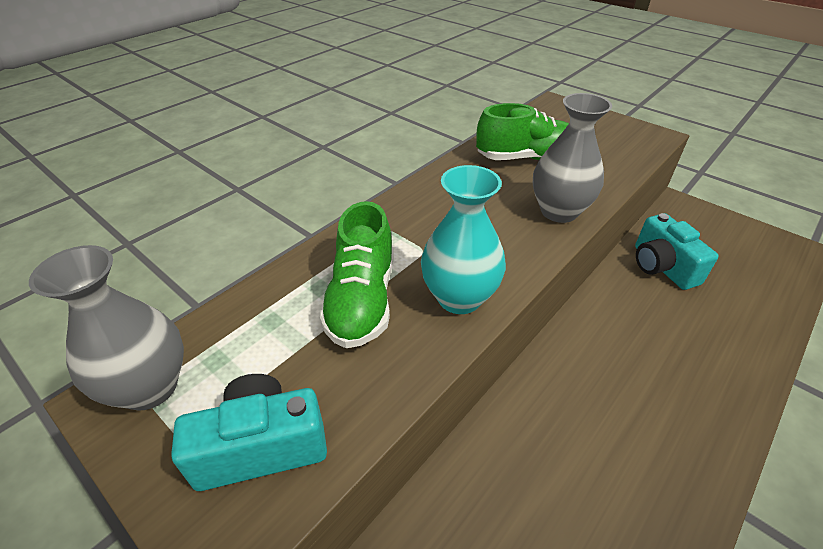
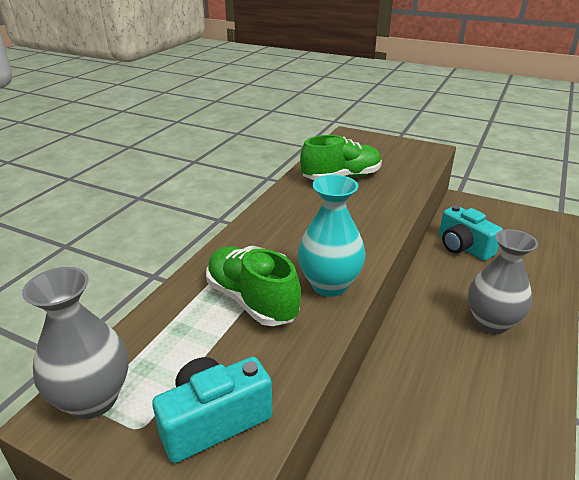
camera: 15 degrees left, 10 degrees down
(362, 300) = (252, 300): green shoe -> green shoe turned 150 degrees clockwise
(559, 211) = (381, 212): grey vase -> grey vase (491, 322)

